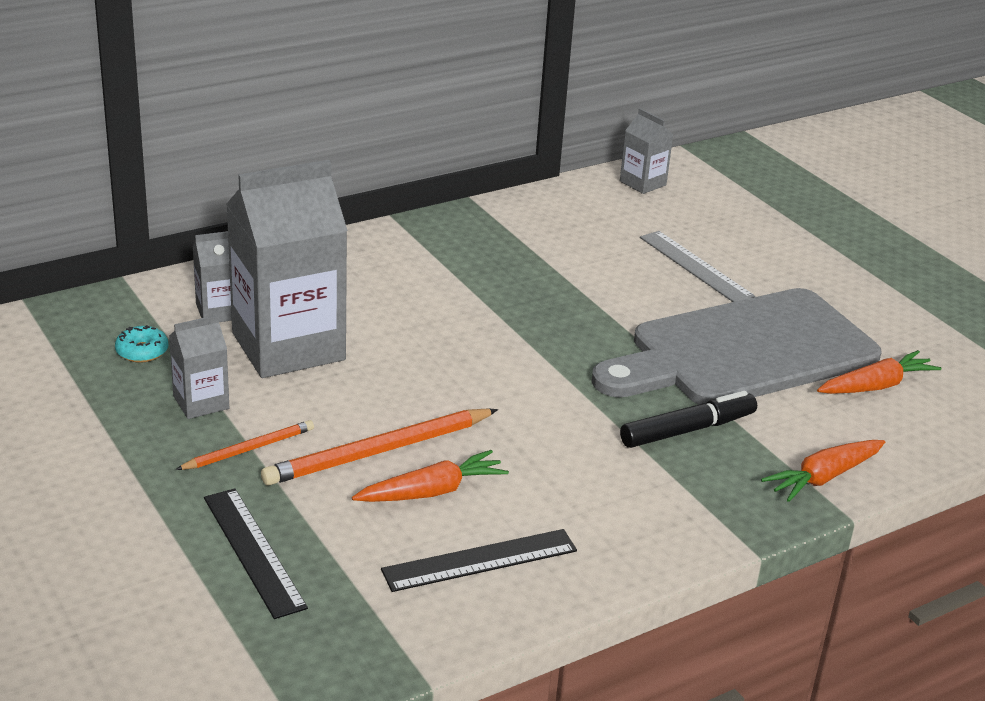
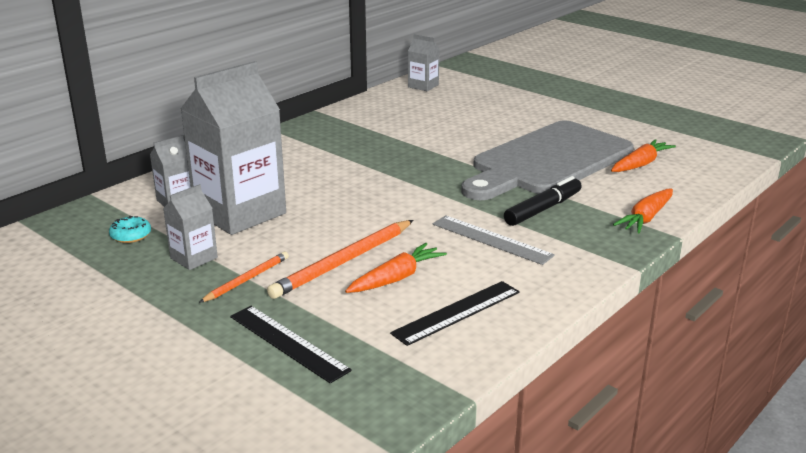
camera: 15 degrees left, 5 degrees down
(695, 266) = (486, 122): grey ruler -> grey ruler (491, 239)

